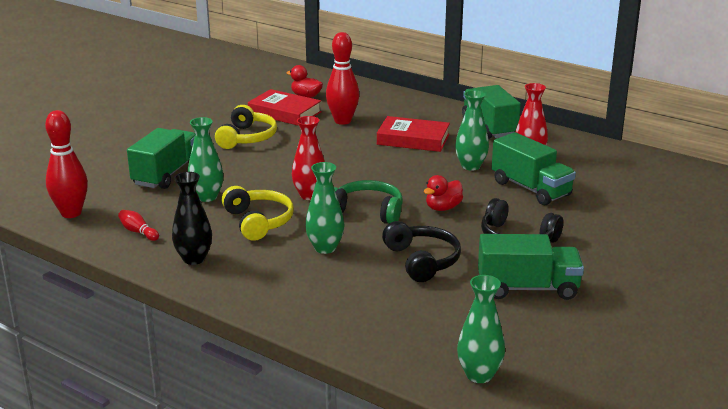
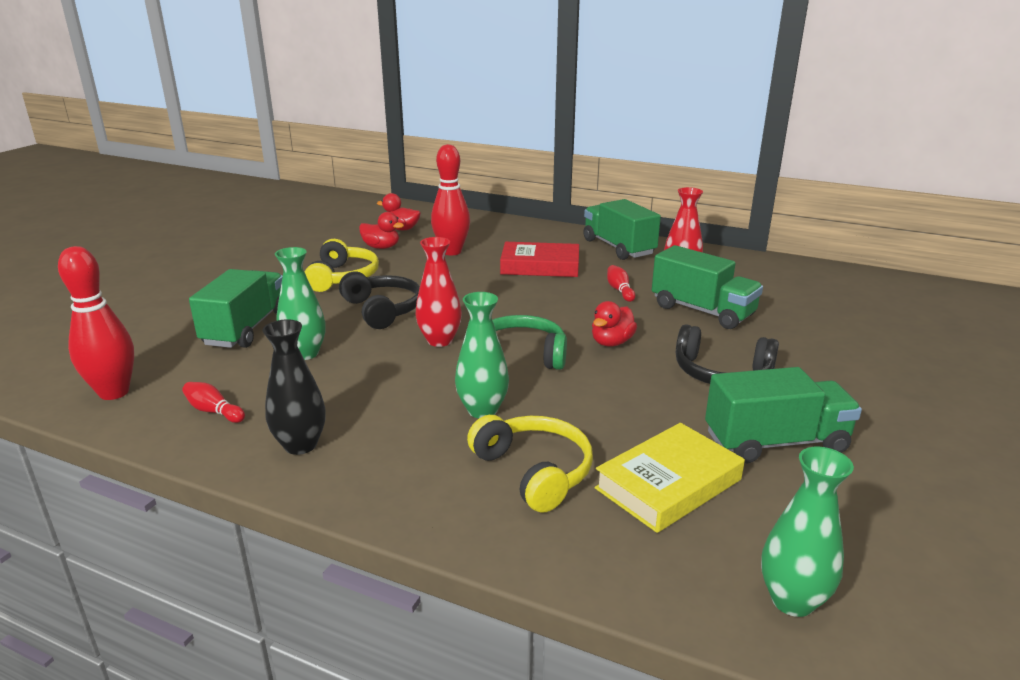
camera: 10 degrees left, 0 degrees up
(258, 222) = (381, 381): yellow headphones -> yellow headphones (534, 471)
(284, 113) = (381, 247): red book -> red duck
(422, 261) = (618, 416): black headphones -> black headphones (382, 310)
(435, 306) = (668, 484): none -> yellow book
(470, 166) = (619, 290): green vase -> red bowling pin

